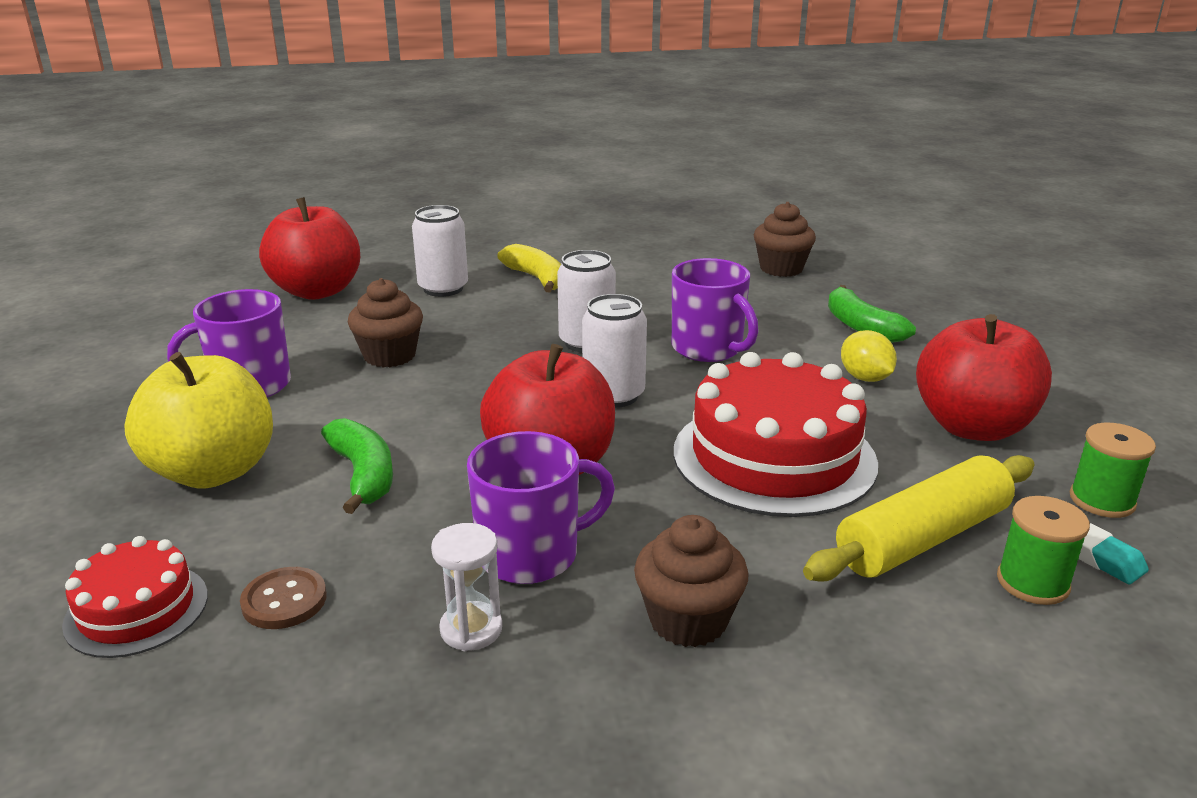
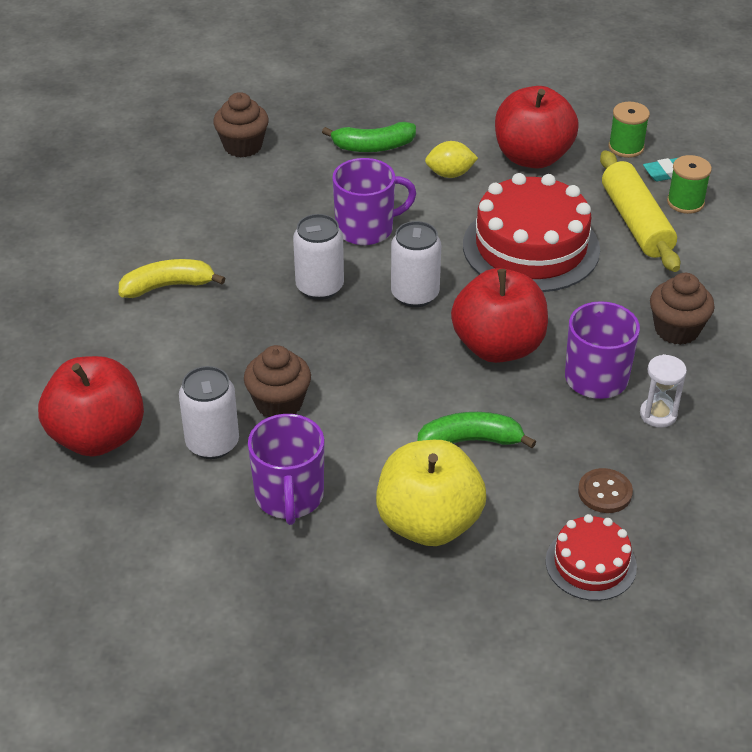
camera: 70 degrees left, 15 degrees up
(443, 288) = (151, 349): white can -> white can (212, 443)

